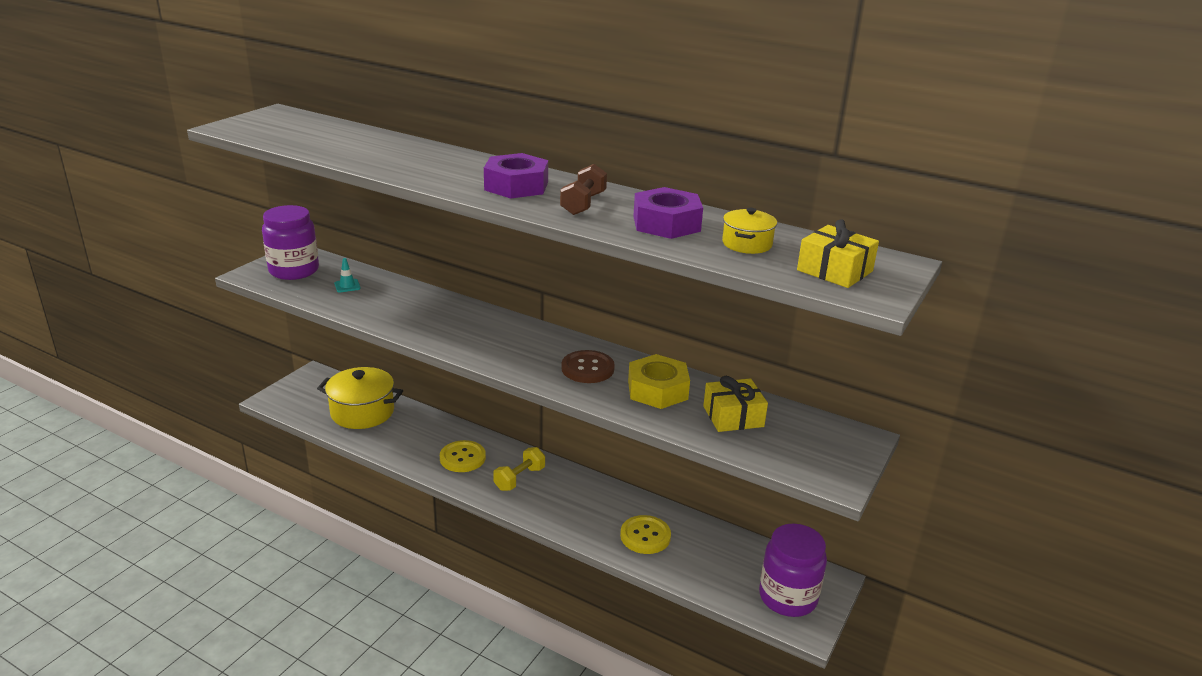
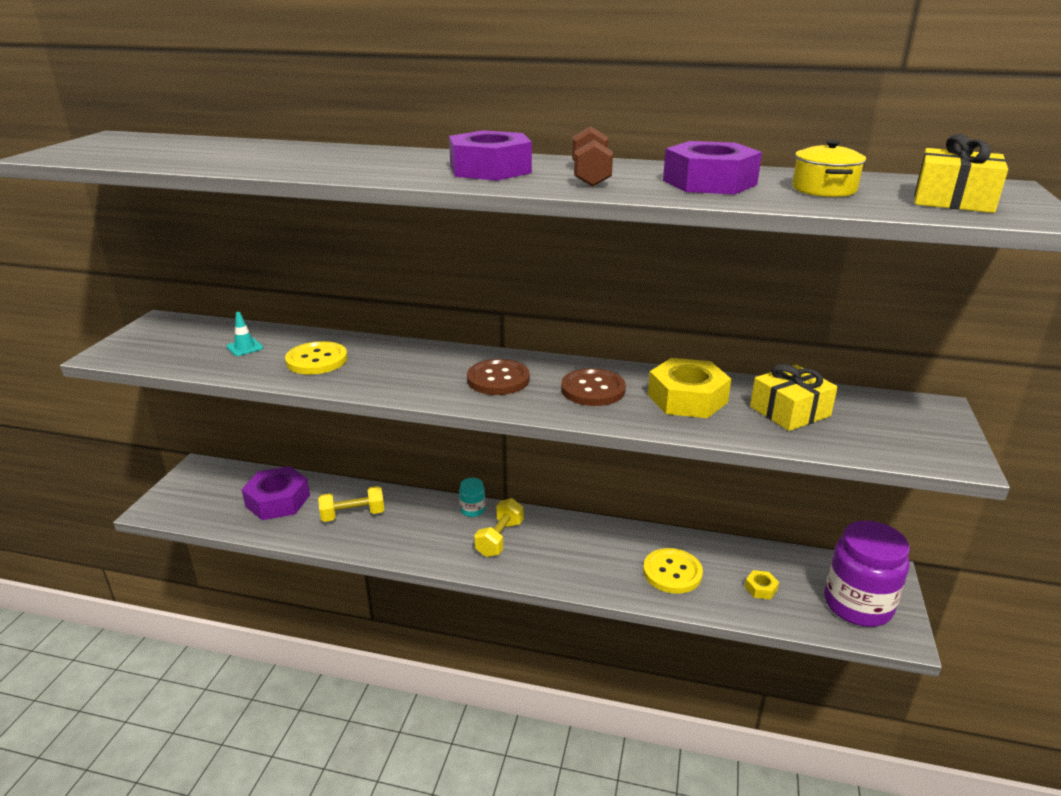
camera: 15 degrees left, 0 degrees up
(294, 270) = (166, 341): purple jar -> none
(362, 412) = (278, 501): yellow pot -> purple nut
(414, 435) = (353, 515): none -> yellow dumbbell
(462, 458) = (422, 529): yellow button -> yellow button (317, 360)
(510, 451) = (472, 510): none -> turquoise jar
(520, 346) = (498, 379): none -> brown button
(712, 565) = (760, 588): none -> yellow nut

